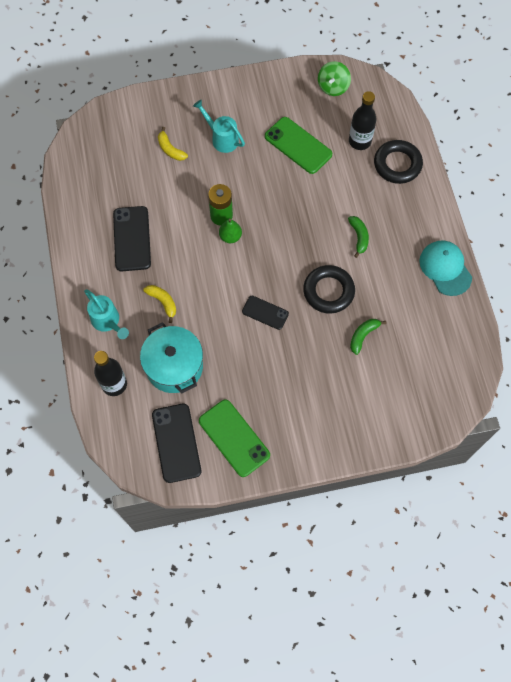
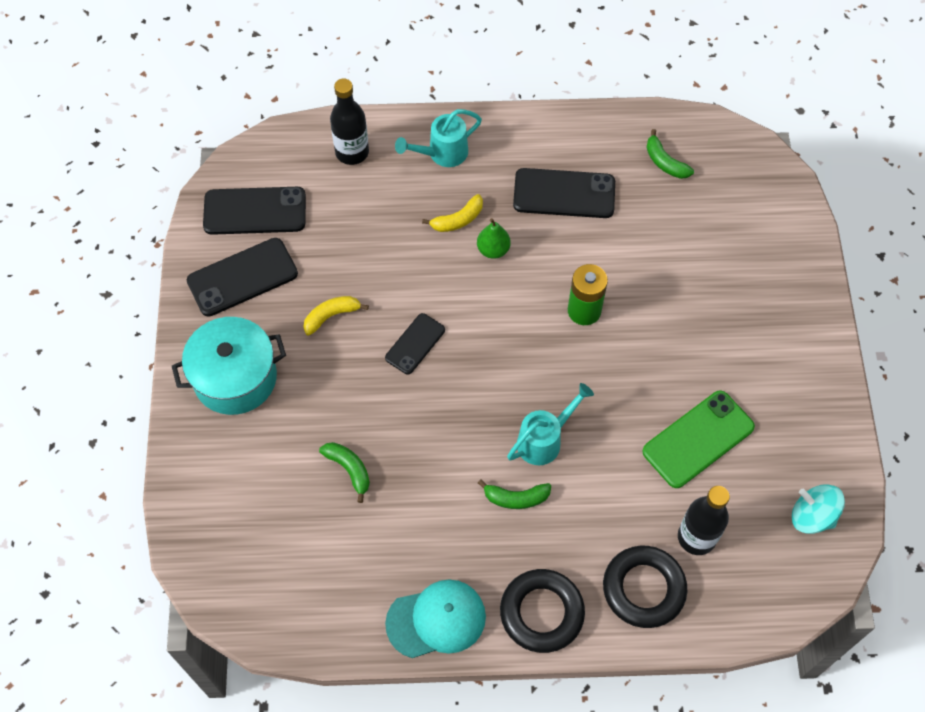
camera: 100 degrees right, 5 degrees down
(98, 181) = (665, 162): none -> green banana
(170, 149) = (709, 259): yellow banana -> yellow banana (331, 316)
(174, 366) = (360, 222): turquoise pot -> turquoise pot (235, 378)
(222, 138) = (722, 331): turquoise watering can -> turquoise watering can (544, 440)
(230, 237) = (547, 317): green pear -> green pear (493, 250)
(234, 438) = (242, 277): green phone -> black phone
(328, 291) = (431, 435): black ring -> black ring (541, 612)
(333, 87) = (812, 516): green spinning top -> turquoise spinning top

